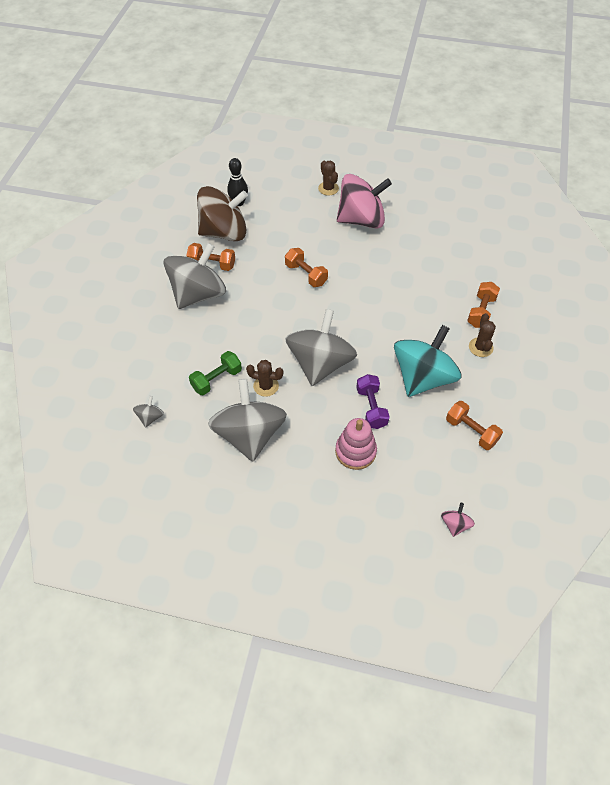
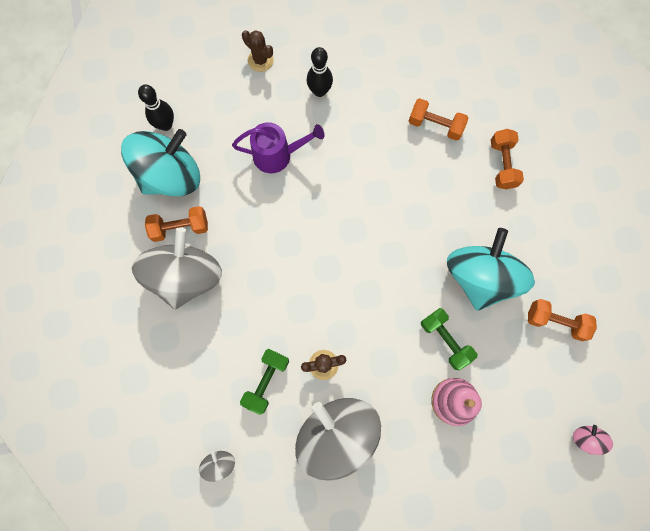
camera: 25 degrees left, 20 degrees up
(224, 232) = (171, 176): brown spinning top -> turquoise spinning top
(306, 274) = (294, 196): orange dumbbell -> orange dumbbell (435, 125)
(308, 246) = (277, 155): none -> purple watering can
(320, 363) = (367, 309): grey spinning top -> none
(361, 220) = (319, 91): pink spinning top -> black bowling pin
(371, 408) = (445, 340): purple dumbbell -> green dumbbell
(480, 347) = (521, 212): brown cactus -> none

